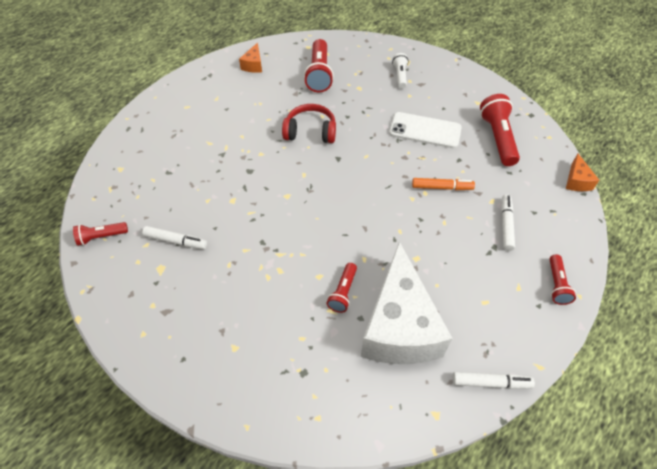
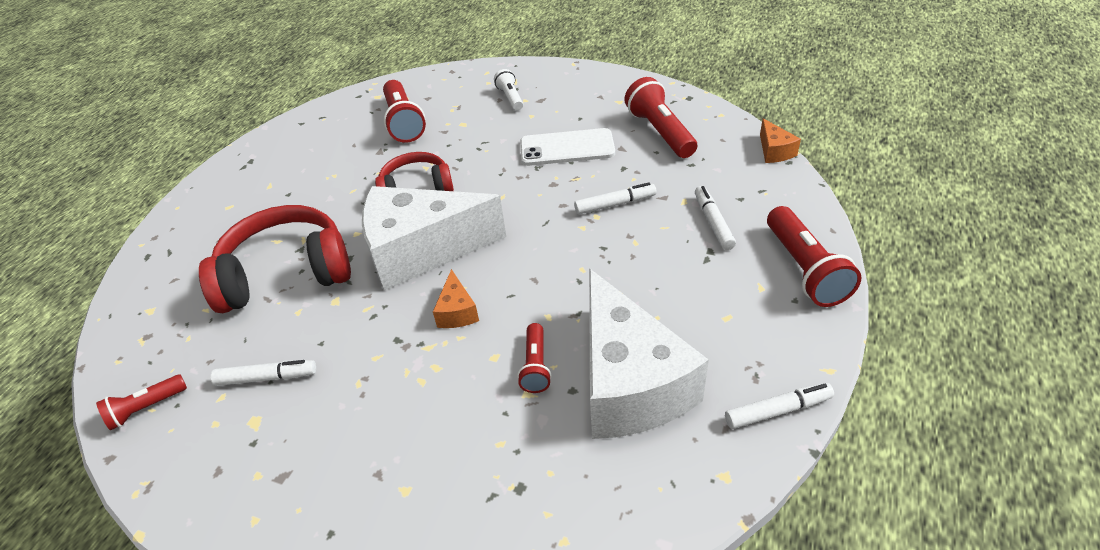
camera: 15 degrees left, 10 degrees down
(208, 169) = (286, 273): none -> red headphones
(253, 65) = (309, 134): orange cheese -> orange cheese (457, 311)
(298, 181) = (421, 251): none -> white cheese
(442, 187) = (615, 204): orange marker -> white marker
(556, 284) = (804, 269): red flashlight -> red flashlight, size x1.76

